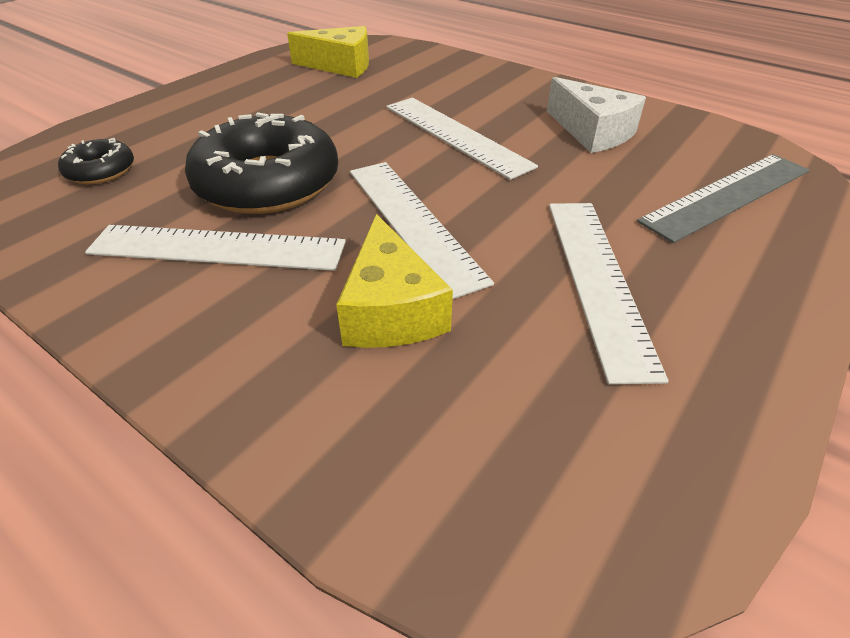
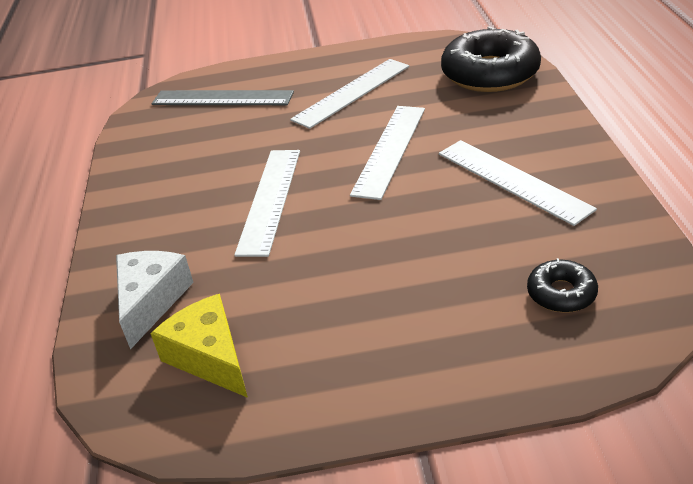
camera: 130 degrees left, 5 degrees down
(268, 183) = (442, 217): black donut -> black donut (490, 73)
(391, 309) = (454, 116): yellow cheese -> none
(592, 132) = (191, 161): white cheese -> white cheese (151, 301)

